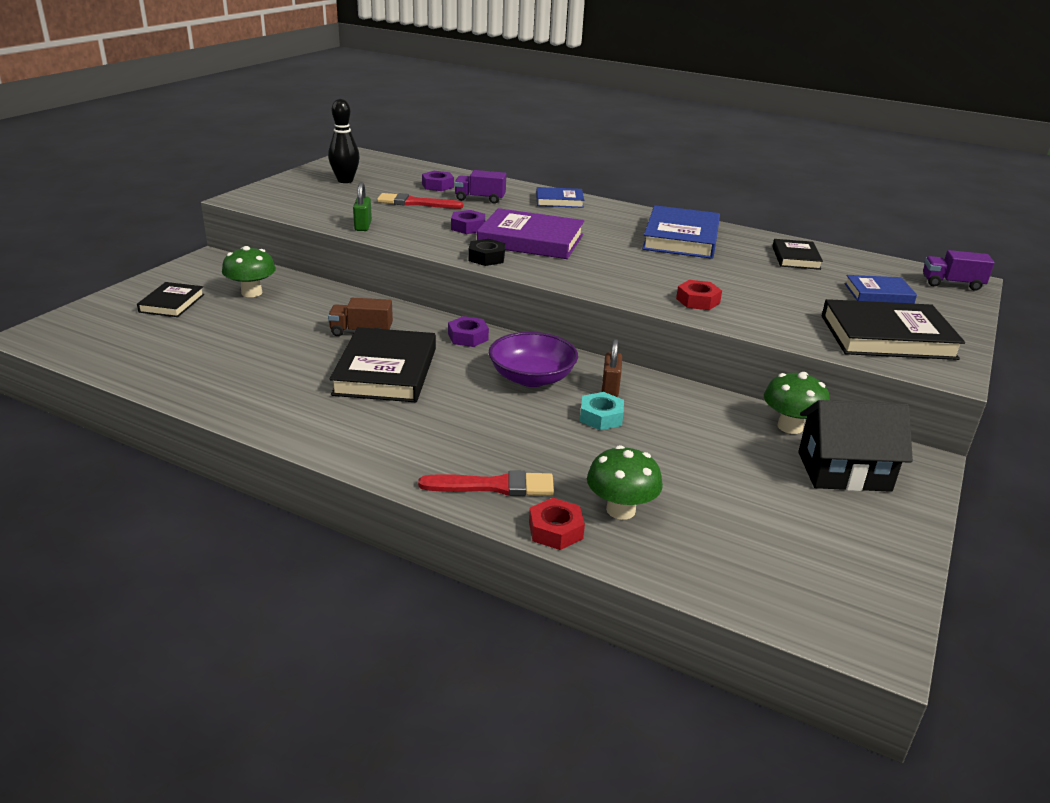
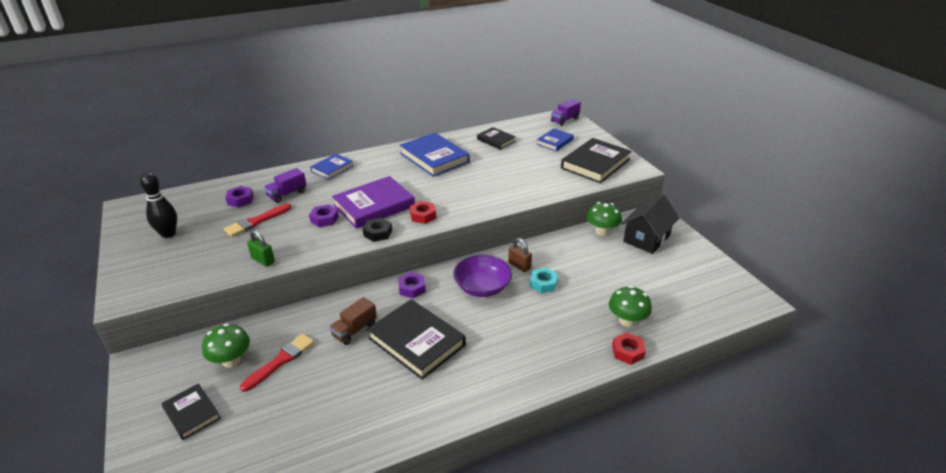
camera: 50 degrees left, 5 degrees up
(494, 486) = (574, 355): red brush -> red brush (281, 360)
(698, 301) = (510, 192): red nut -> red nut (423, 215)

